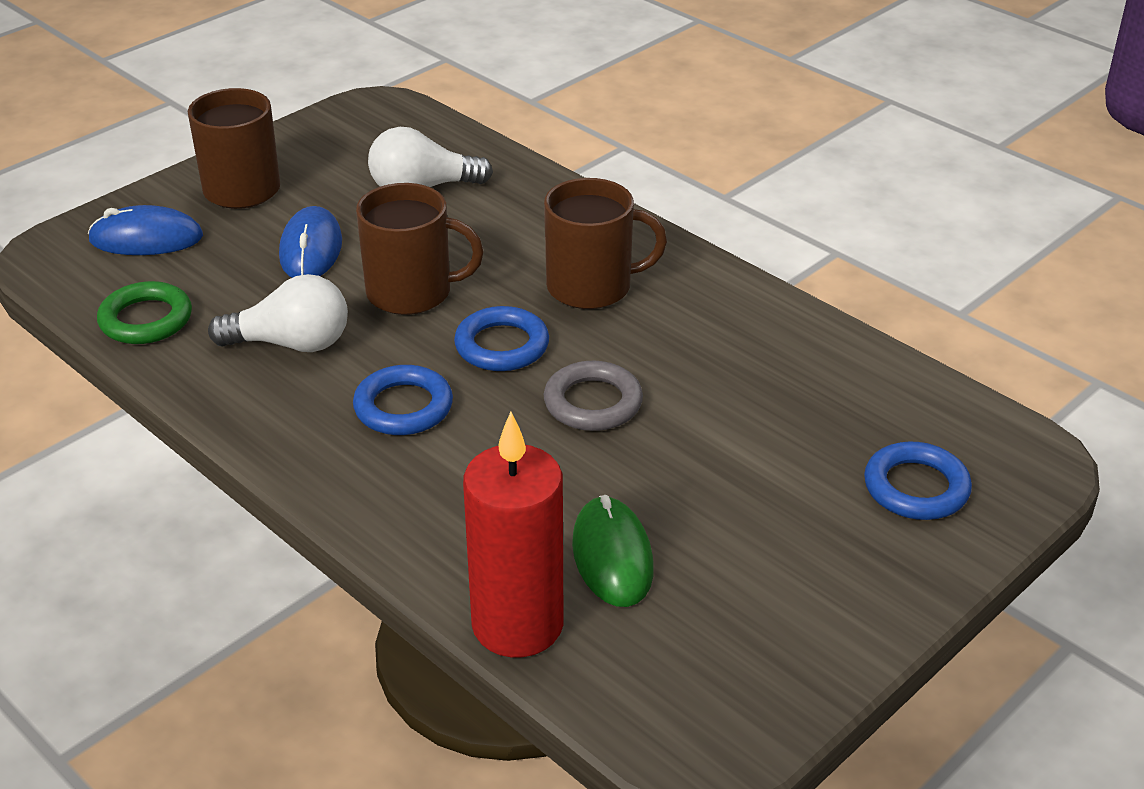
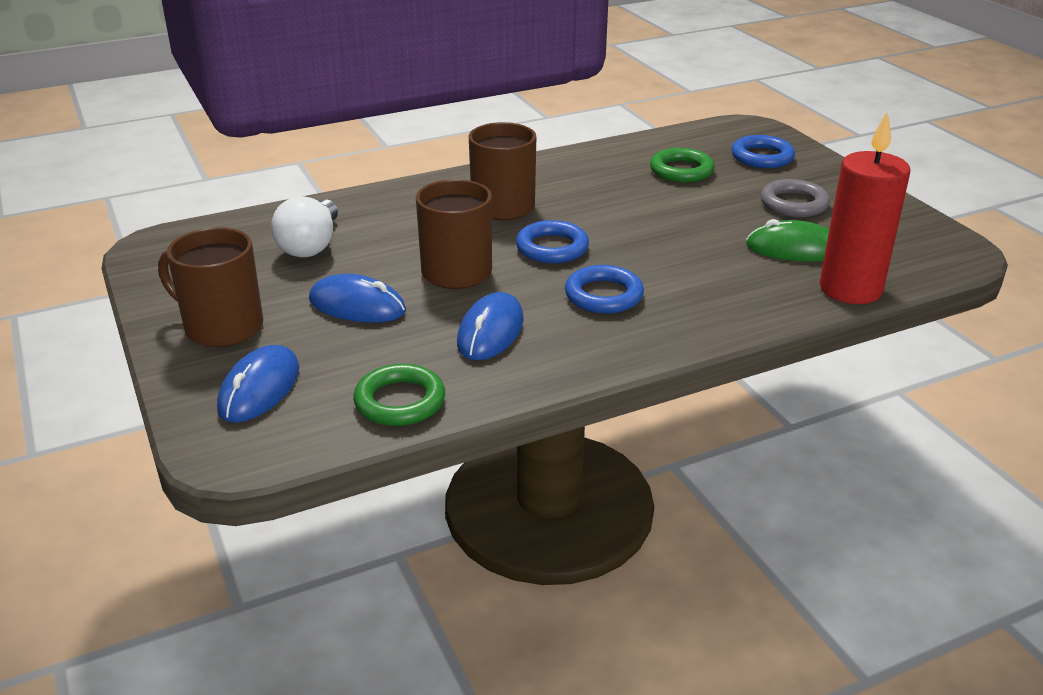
camera: 70 degrees left, 5 degrees down
(291, 344) = (490, 332): white light bulb -> blue mouse
(593, 403) = (637, 228): grey ring -> grey ring (794, 204)
(802, 413) = (681, 170): none -> green ring

